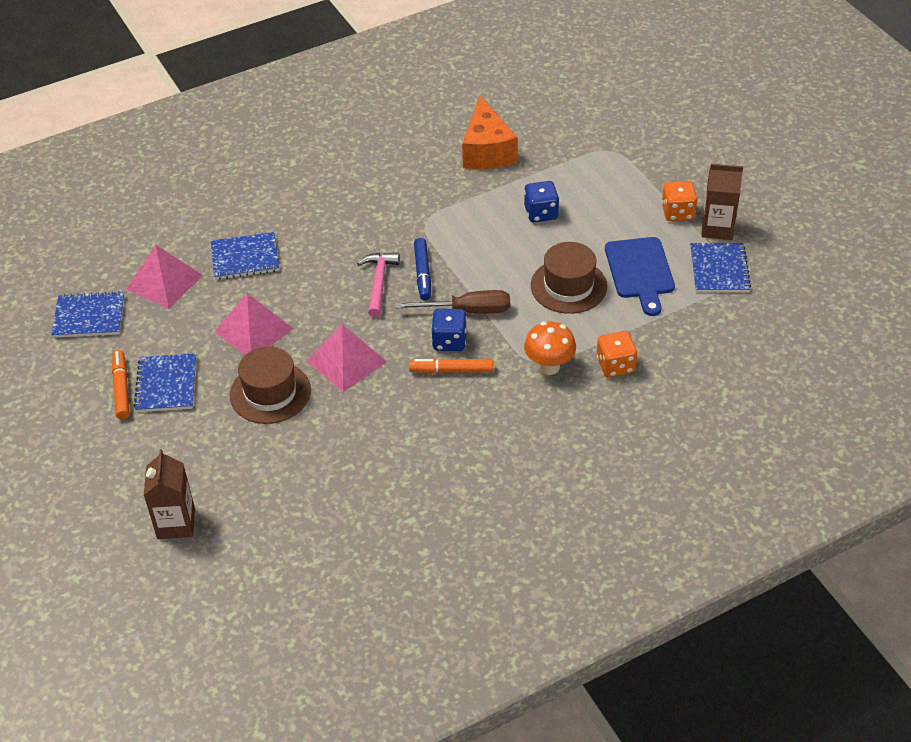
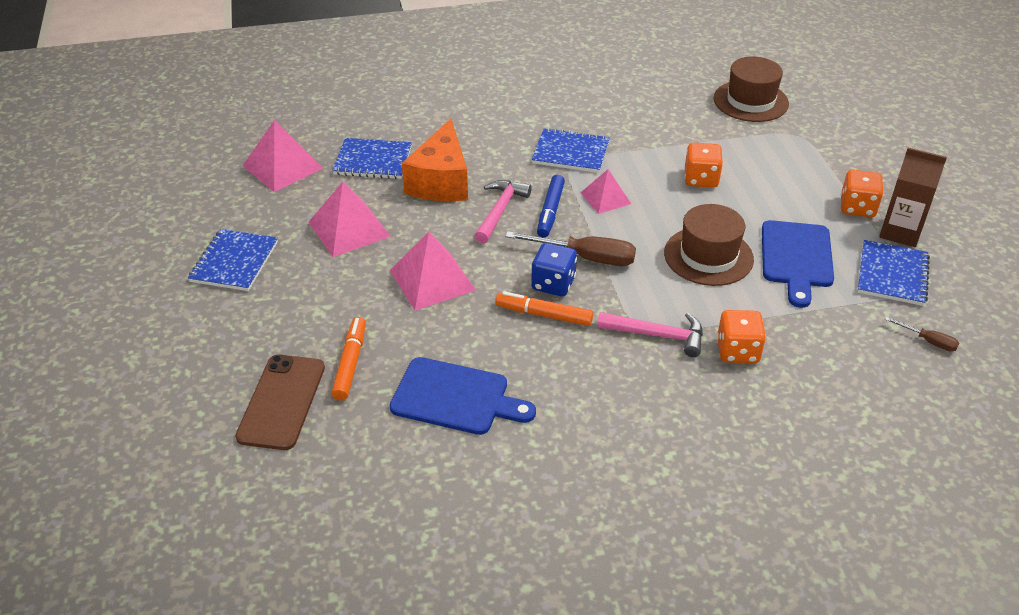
camera: 15 degrees right, 5 degrees down
(89, 316) = (193, 183): blue notebook -> blue notebook (571, 152)
(121, 389) = (188, 256): orange marker -> orange marker (350, 363)
(176, 523) = (169, 407): brown carton -> none
(267, 496) = (282, 402): none -> brown phone
(270, 392) = (337, 293): brown hat -> brown hat (750, 101)
(407, 458) = (455, 397): none -> blue cutting board
(465, 250) = (605, 198): none -> pink pyramid
(487, 151) = (662, 112): orange cheese -> orange cheese (441, 181)
(541, 213) = (701, 179): blue dice -> orange dice
(549, 367) = (658, 335): orange mushroom -> pink hammer
(758, 322) = (928, 341): none -> brown screwdriver

